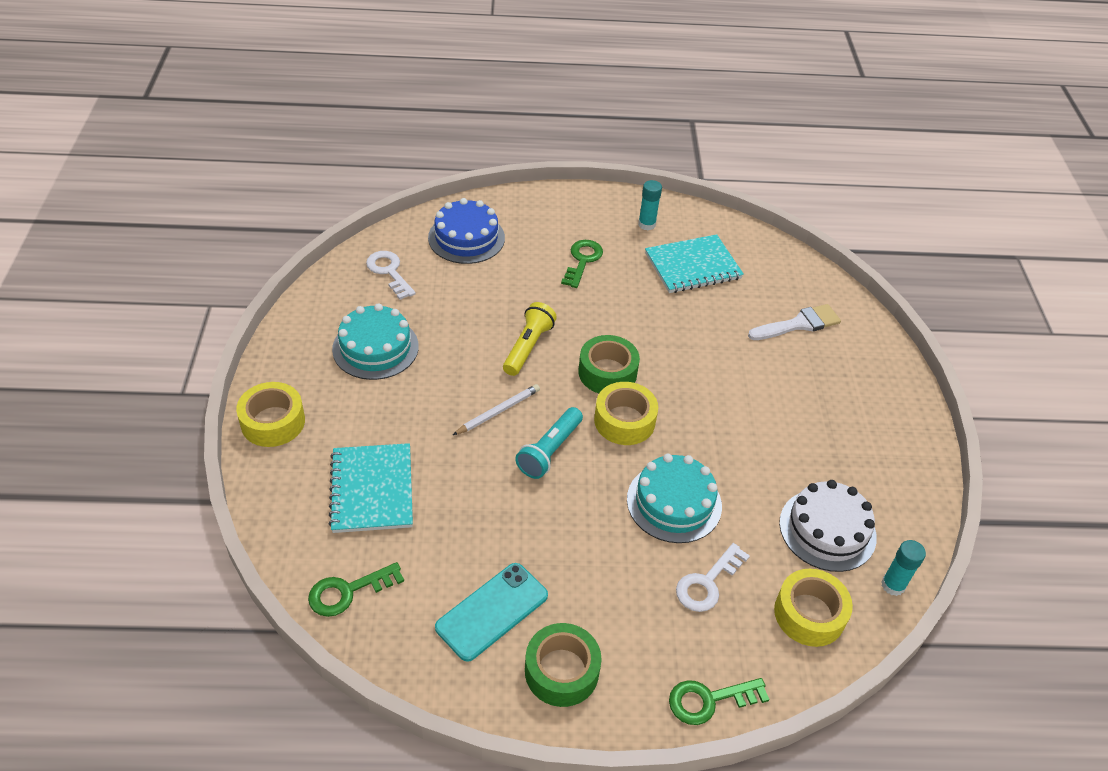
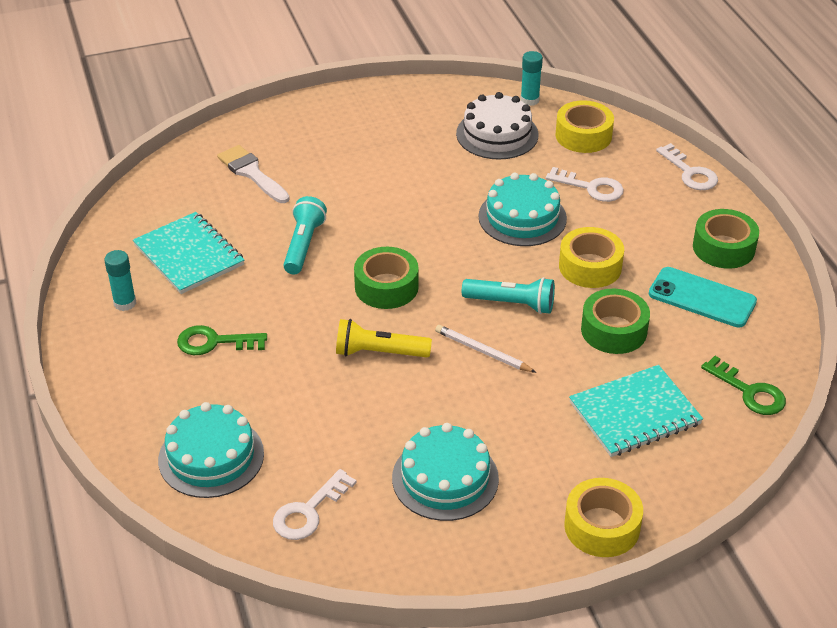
camera: 105 degrees left, 5 degrees down
(466, 238) = (211, 456): blue cake -> turquoise cake
(480, 515) = (614, 330): none -> green tape
(624, 421) = (445, 263): yellow tape -> yellow tape (590, 266)
(683, 334) = (303, 245): none -> turquoise flashlight
(709, 700) = (690, 172): green key -> white key

